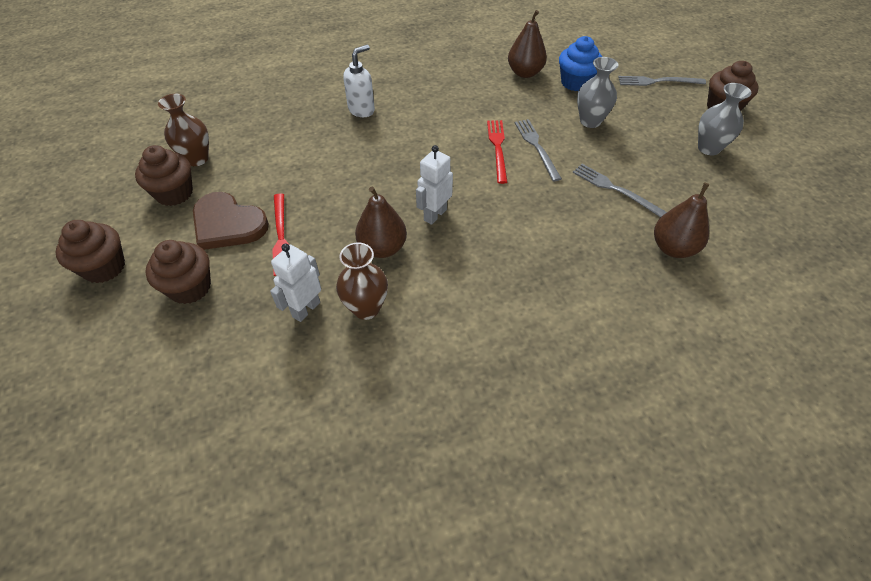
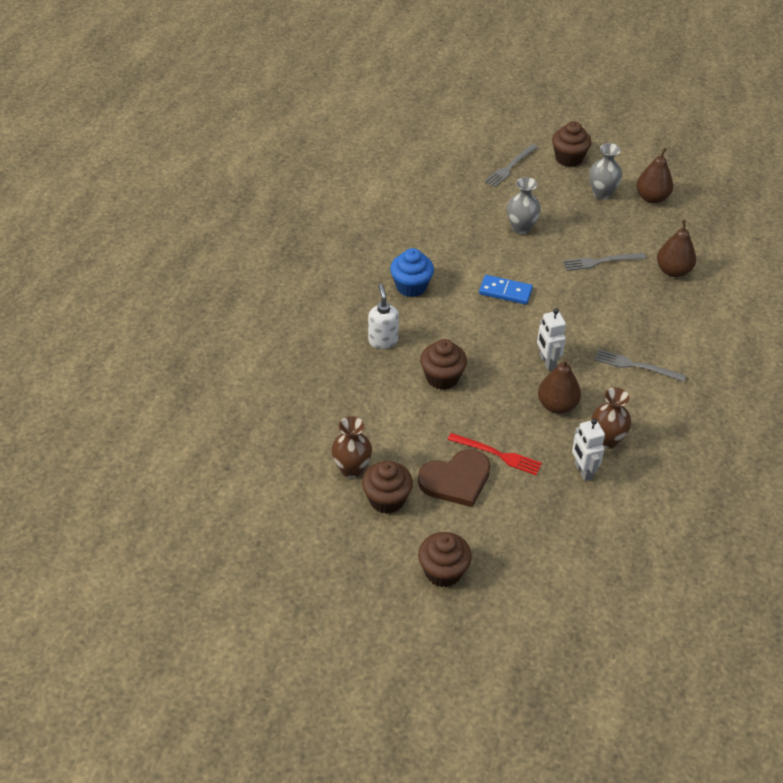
camera: 55 degrees left, 5 degrees down
(190, 287) = (509, 526): brown cupcake -> brown cupcake (442, 378)
(497, 148) = (505, 291): red fork -> blue domino
(525, 73) = (428, 225): brown pear -> brown pear (652, 198)
(536, 147) = (523, 271): grey fork -> grey fork (636, 366)
(576, 82) = (469, 206): blue cupcake -> blue cupcake (411, 286)

